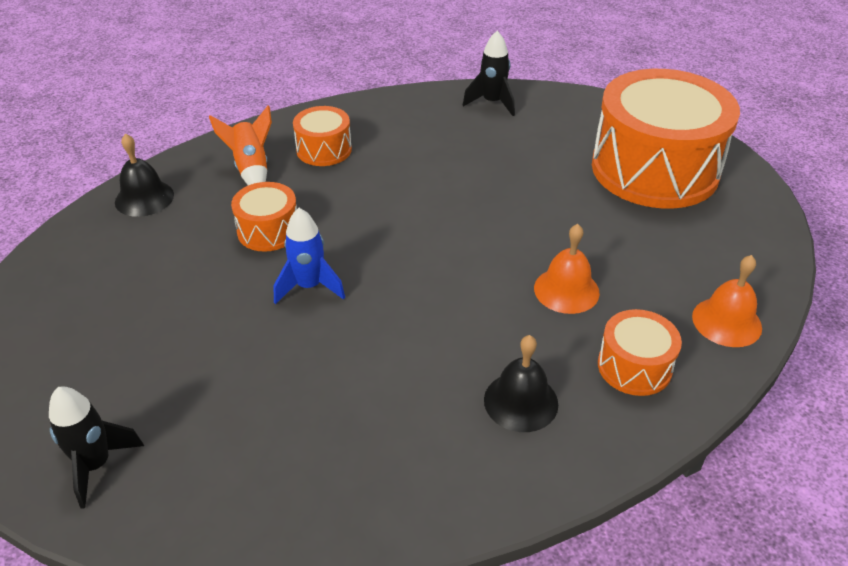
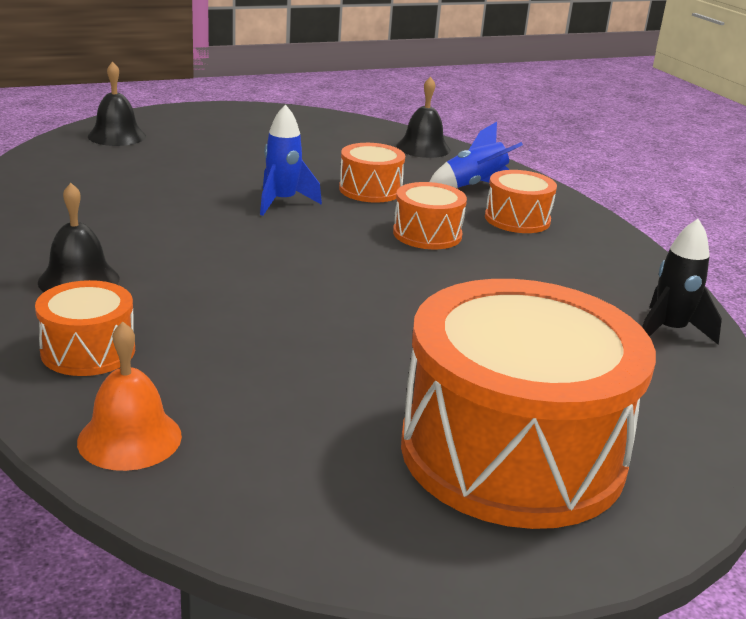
camera: 90 degrees right, 15 degrees down
(96, 465) = (117, 136): black rocket -> black bell
(251, 169) = (474, 186): orange rocket -> blue rocket
(366, 197) = (427, 234): none -> orange drum
(566, 290) = (235, 328): orange bell -> none

